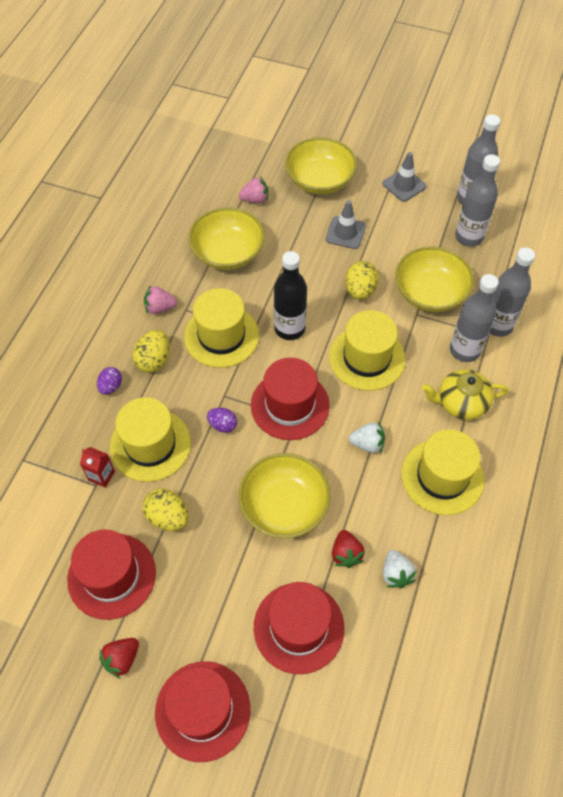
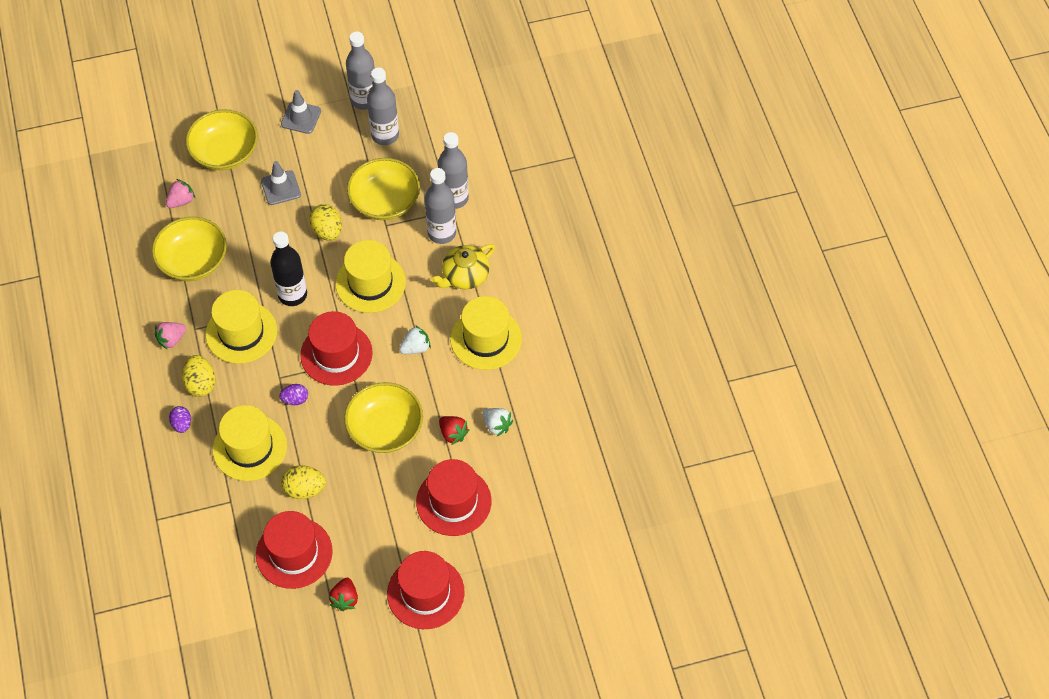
camera: 35 degrees left, 0 degrees up
(101, 476) = (229, 492): red carton -> none

